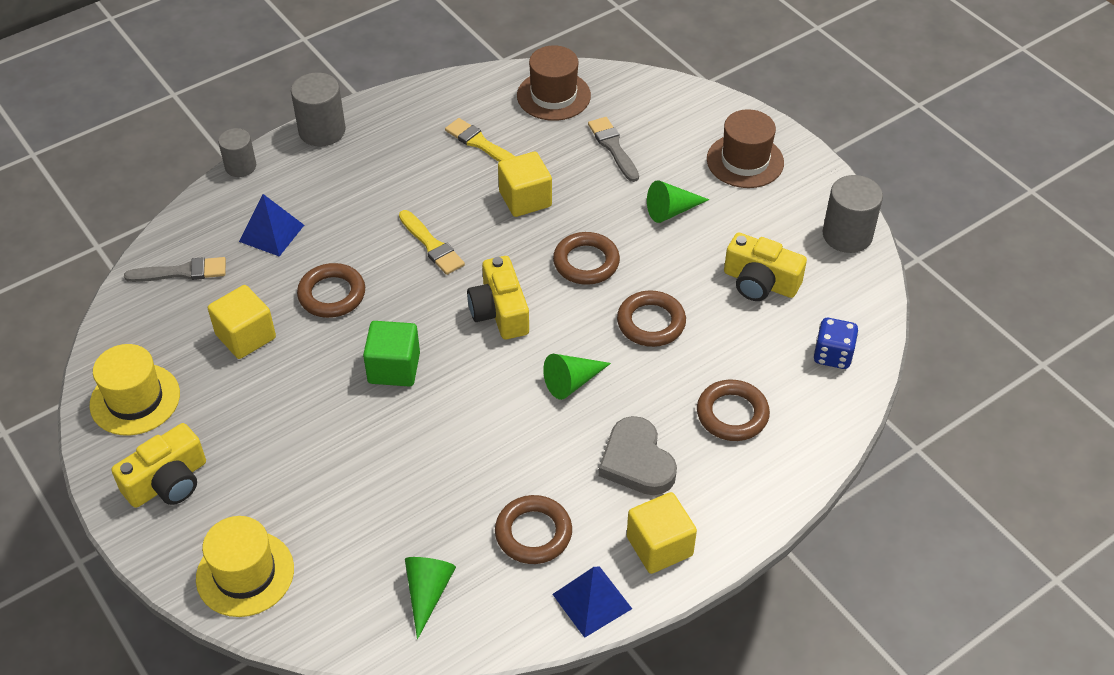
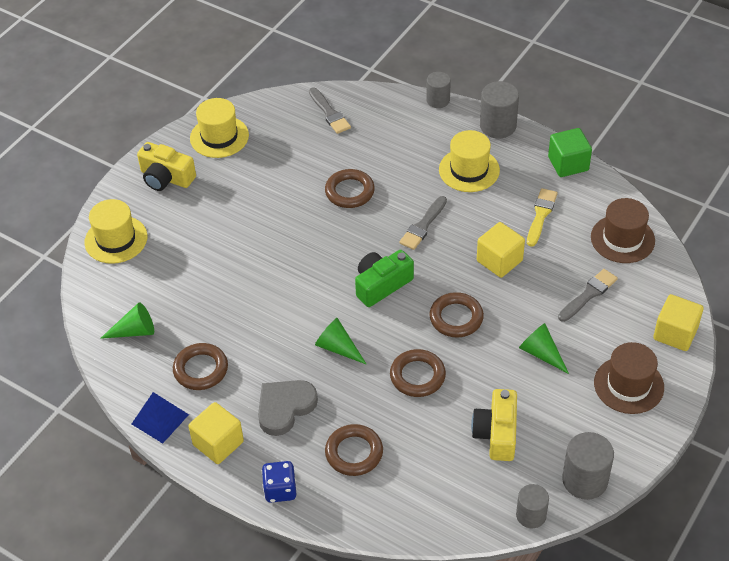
camera: 70 degrees right, 0 degrees up
(246, 336) = (292, 165): yellow cube -> yellow cube (675, 333)
(271, 233) = (387, 140): blue pyramid -> none
(373, 178) = (469, 170): none -> yellow hat
(394, 368) = (303, 247): green cube -> green cube (568, 164)
(432, 245) = (423, 225): yellow brush -> grey brush
(499, 311) = (381, 285): yellow camera -> green camera
(832, 355) = (445, 503): blue dice -> blue dice (280, 490)
(873, 291) = (531, 515): none -> grey cylinder

